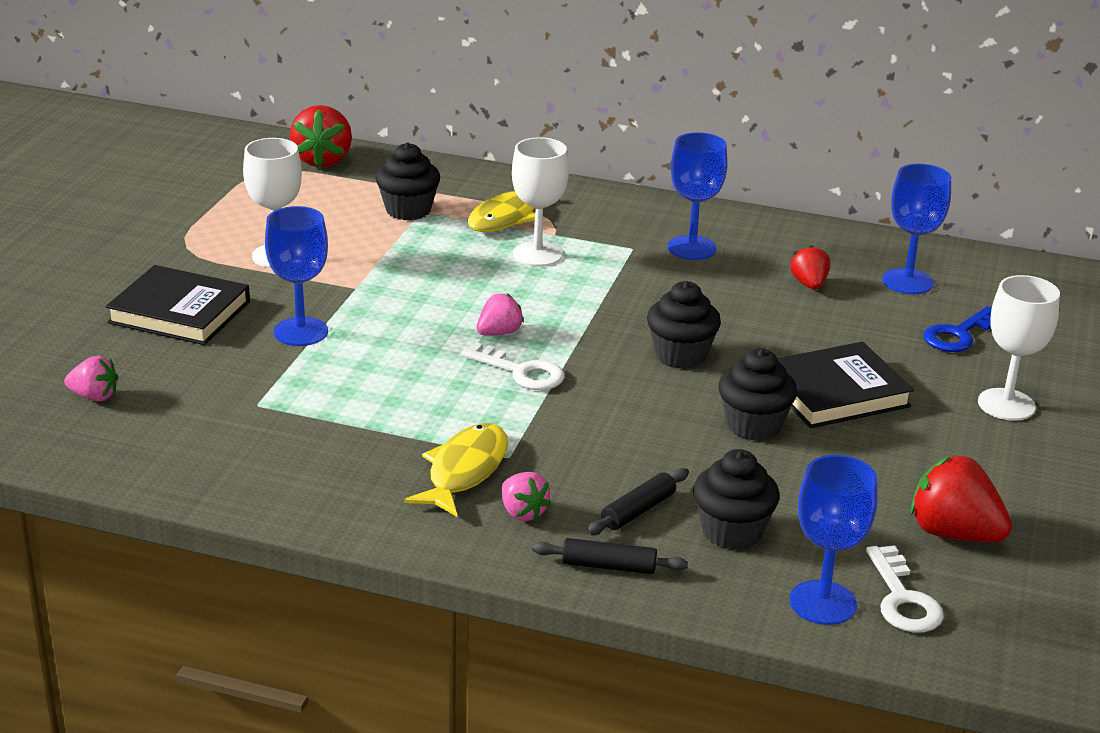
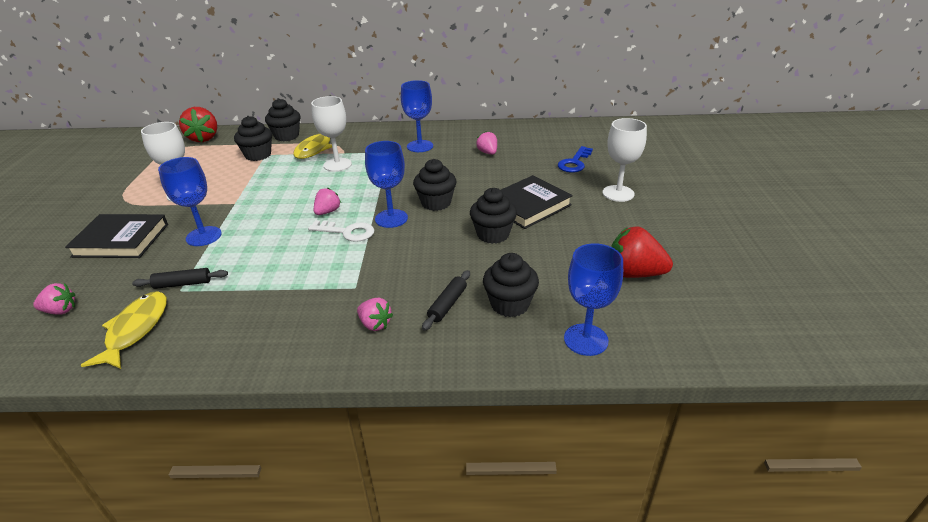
camera: 15 degrees left, 5 degrees up
(464, 183) = (286, 136): none -> black cupcake
(464, 471) = (329, 304): yellow fish -> yellow fish (135, 329)
(608, 566) = (443, 349): black rolling pin -> black rolling pin (183, 284)
(809, 284) = (488, 153): red strawberry -> pink strawberry
(903, 599) = (630, 324): white key -> none
(907, 281) = (535, 142): blue goblet -> blue goblet (391, 218)

